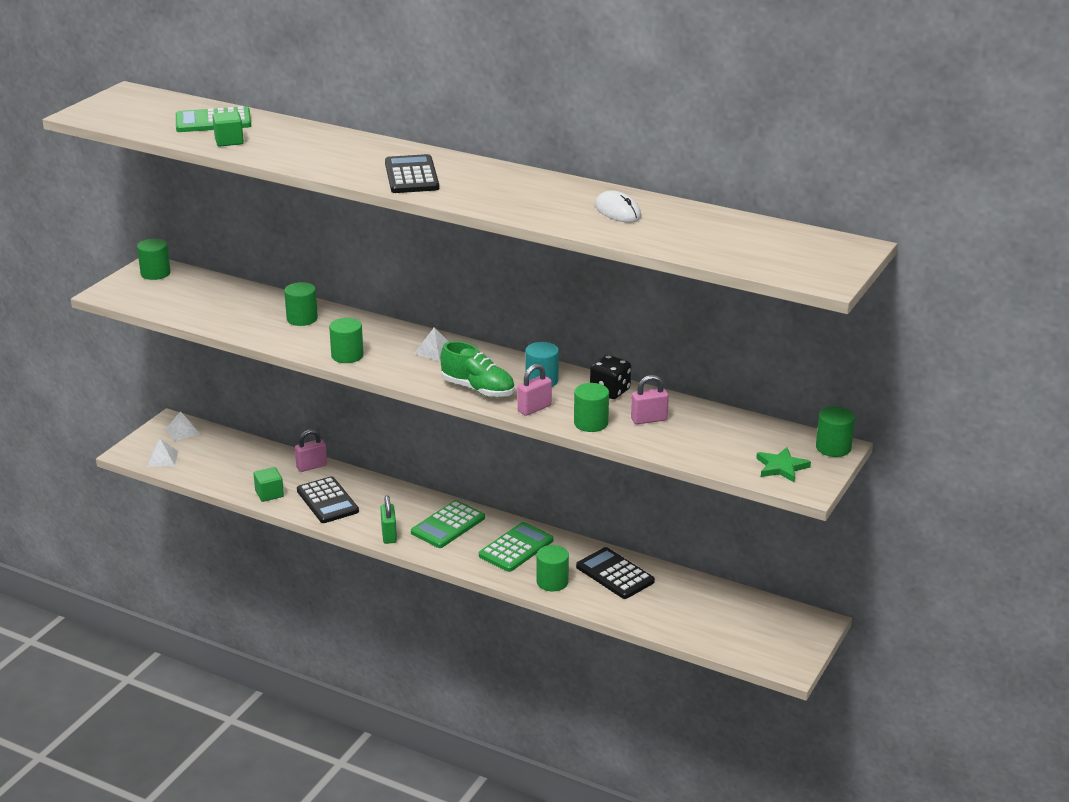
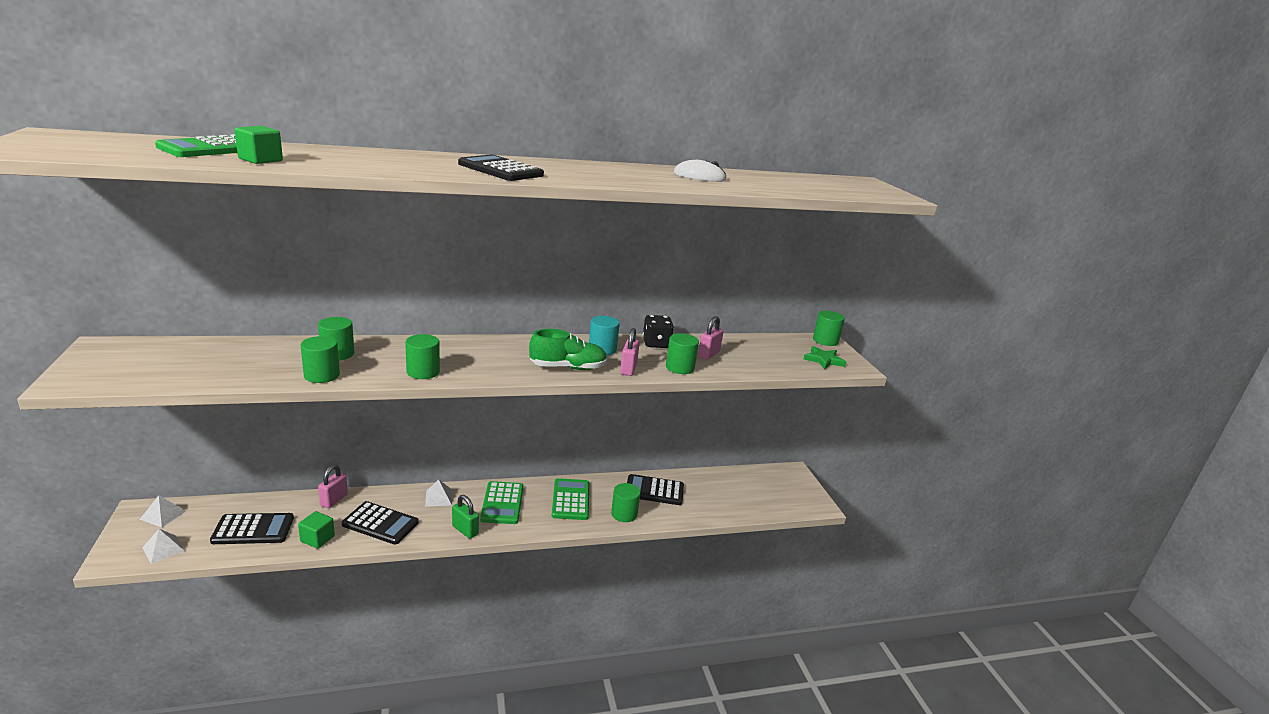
camera: 45 degrees left, 5 degrees down
(155, 273) = (115, 351): green cylinder -> green cylinder (322, 375)
(232, 467) = (253, 529): none -> black calculator
(434, 351) = (492, 349): white pyramid -> white pyramid (438, 498)

